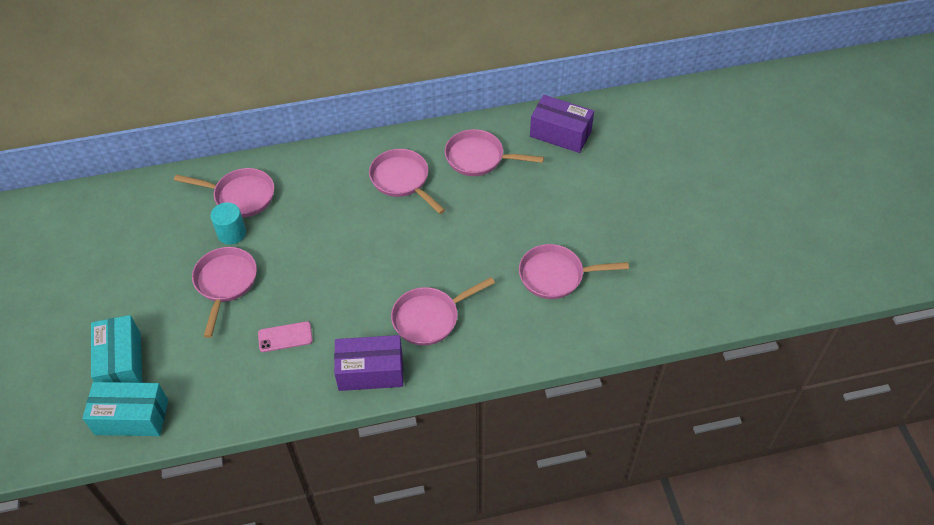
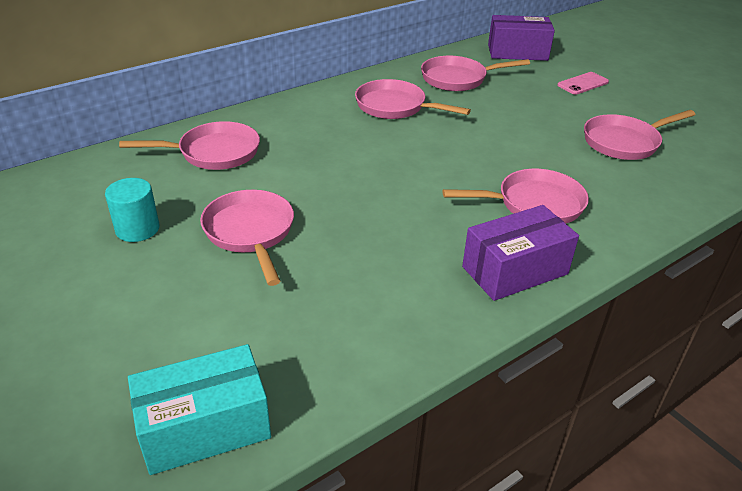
camera: 25 degrees left, 15 degrees down
(121, 363) = (145, 360): turquoise box -> none
(232, 233) = (225, 186): turquoise cylinder -> turquoise cylinder (137, 229)
(285, 337) = (374, 265): pink phone -> pink phone (583, 84)
(430, 318) = (534, 204): pink pan -> pink pan turned 135 degrees counterclockwise

